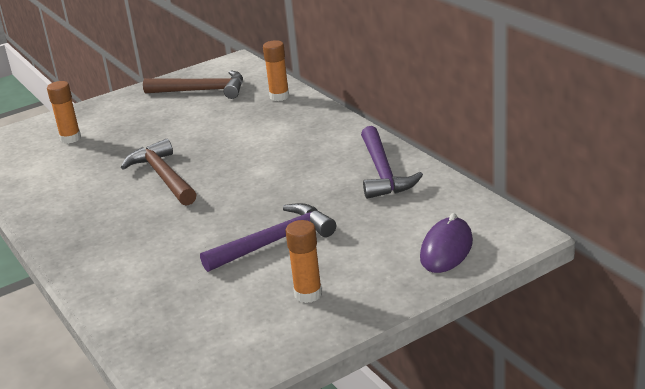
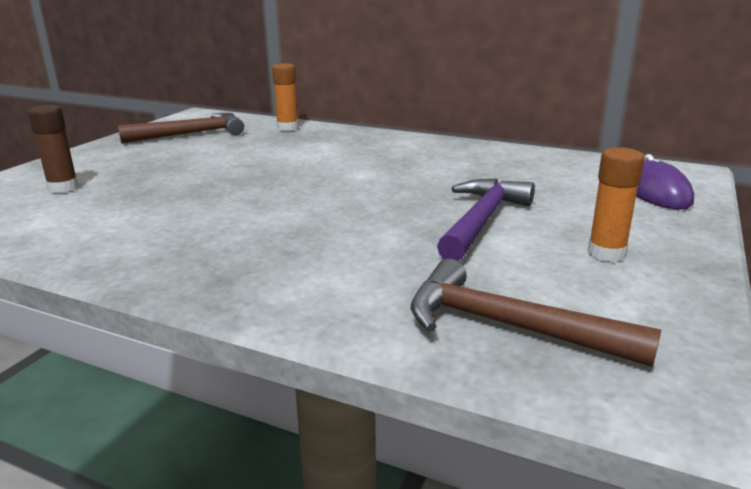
camera: 35 degrees left, 5 degrees down
(70, 138) = (63, 188): orange glue stick -> brown glue stick
(163, 177) = (249, 197): brown hammer -> brown hammer (509, 327)
(383, 172) = (488, 156): purple hammer -> none

